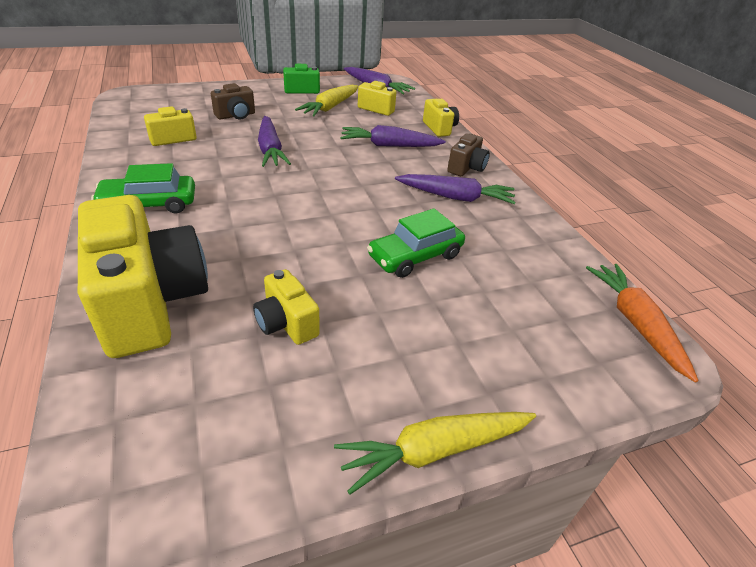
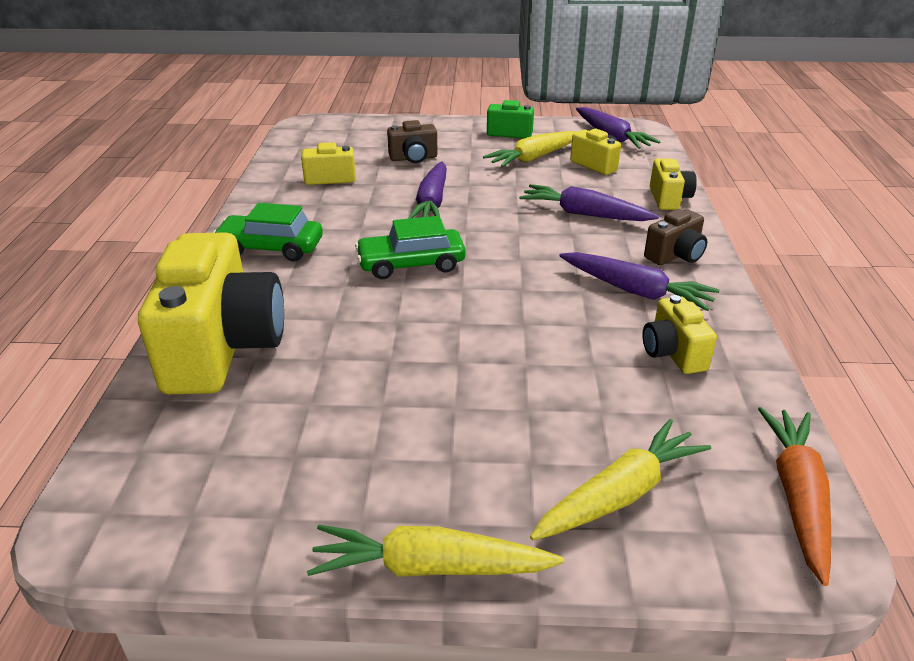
camera: 25 degrees right, 5 degrees down
(286, 323) = (345, 397): yellow camera -> yellow camera (673, 353)
(415, 256) = (536, 354): green car -> green car (411, 264)
(531, 351) = (620, 494): none -> yellow carrot

